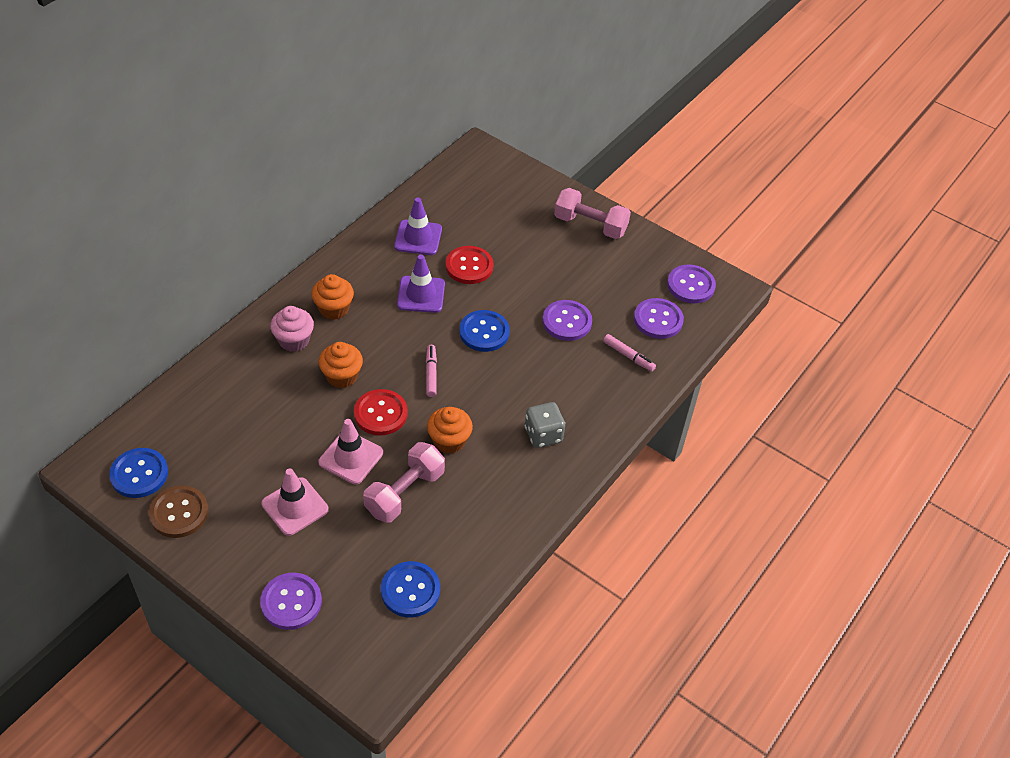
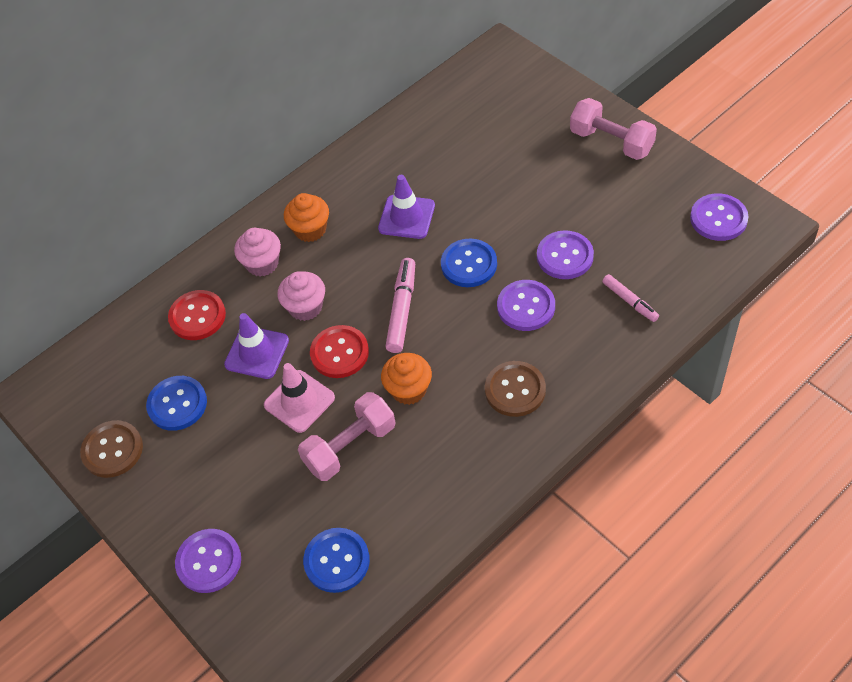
camera: 20 degrees right, 5 degrees up
(139, 474) = (80, 404): blue button -> blue button (177, 404)
(295, 506) = (231, 453): pink traffic cone -> none
(342, 376) = (305, 307): orange cupcake -> pink cupcake
(418, 238) = (414, 151): purple traffic cone -> purple traffic cone (257, 352)
(431, 373) = (402, 310): pink marker -> pink marker, size x1.57
(469, 266) = (465, 186): red button -> red button (197, 316)
(543, 435) = (515, 390): grey dice -> brown button
(658, 320) = (672, 259): purple button -> purple button (526, 307)

